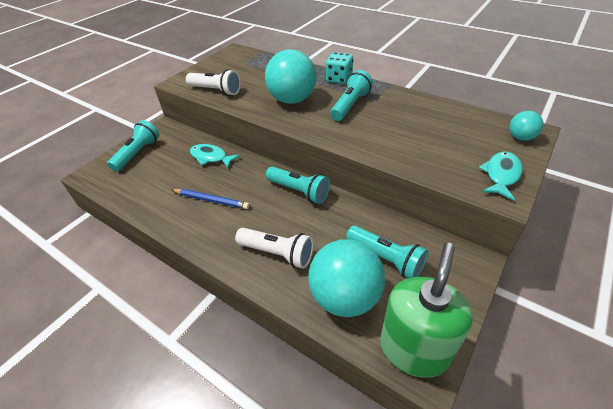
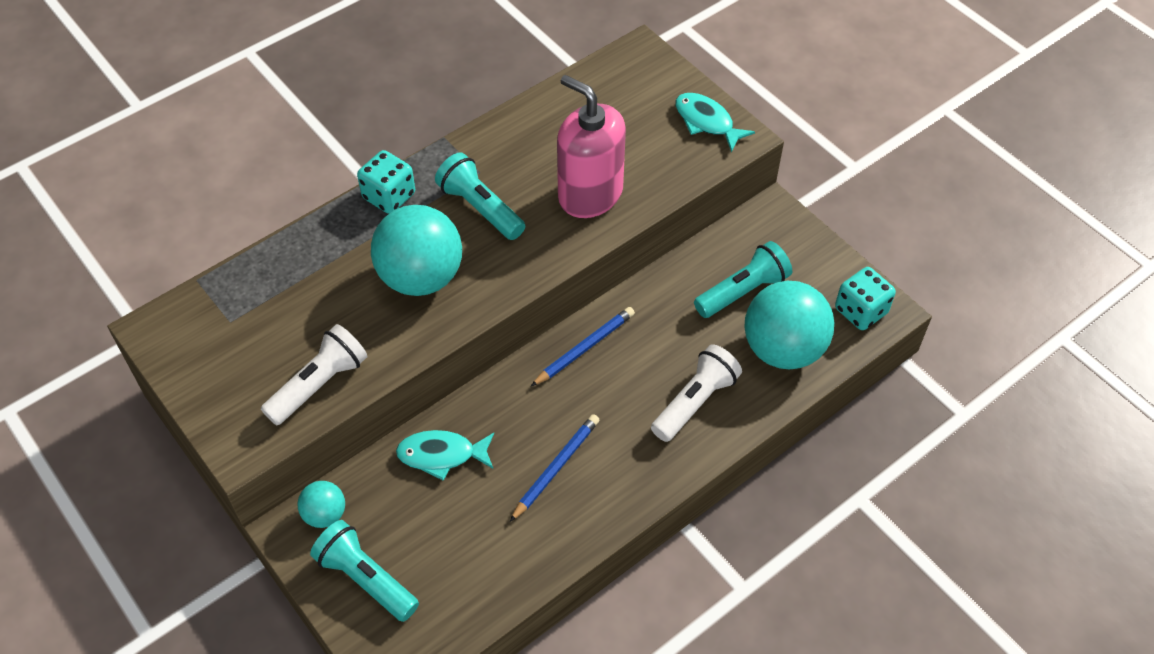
camera: 75 degrees left, 10 degrees up
(211, 157) = (441, 455): turquoise fish -> turquoise fish turned 45 degrees clockwise
(299, 191) = (585, 348): turquoise flashlight -> blue pencil
(389, 139) = (590, 194): none -> pink soap dispenser
(413, 349) = (860, 311): green soap dispenser -> turquoise dice
(520, 138) = (648, 69): turquoise ball -> turquoise ball (325, 514)

